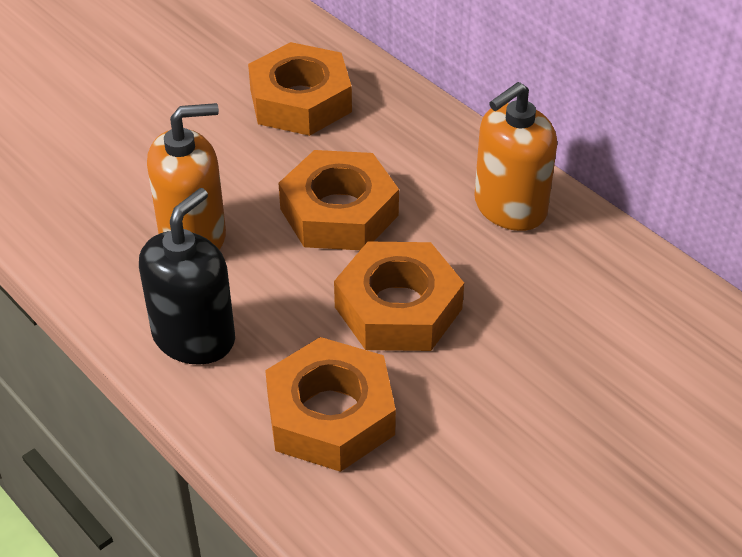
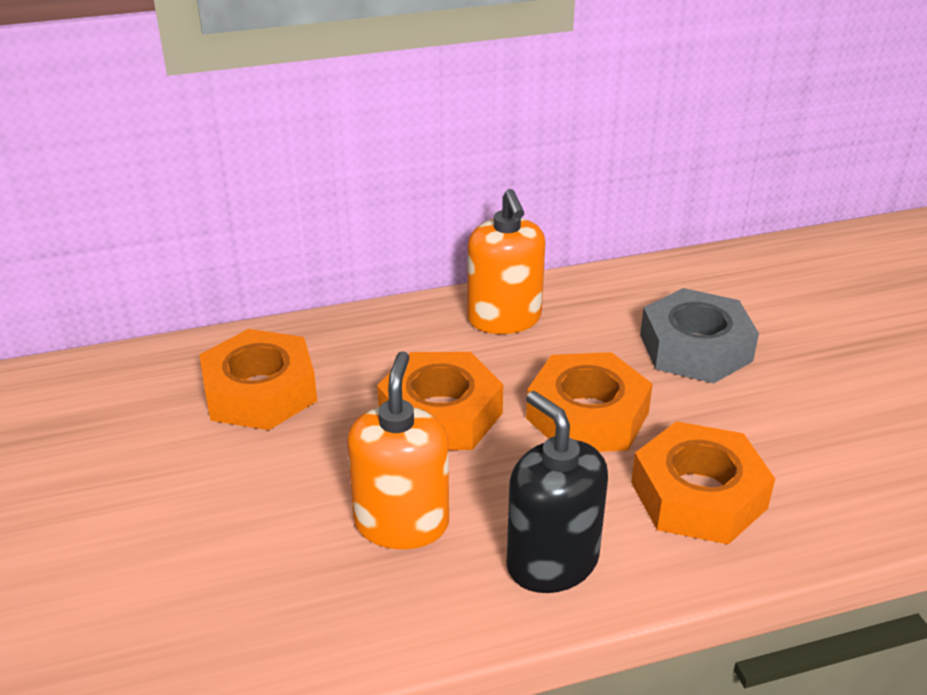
camera: 65 degrees left, 10 degrees down
(566, 362) = (695, 348): none -> grey nut

